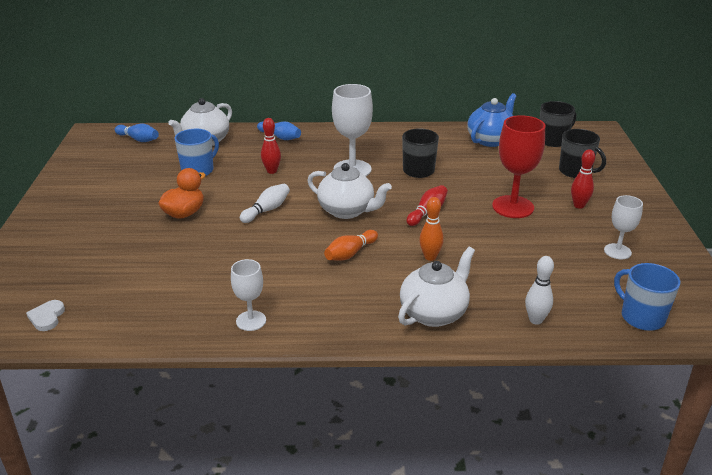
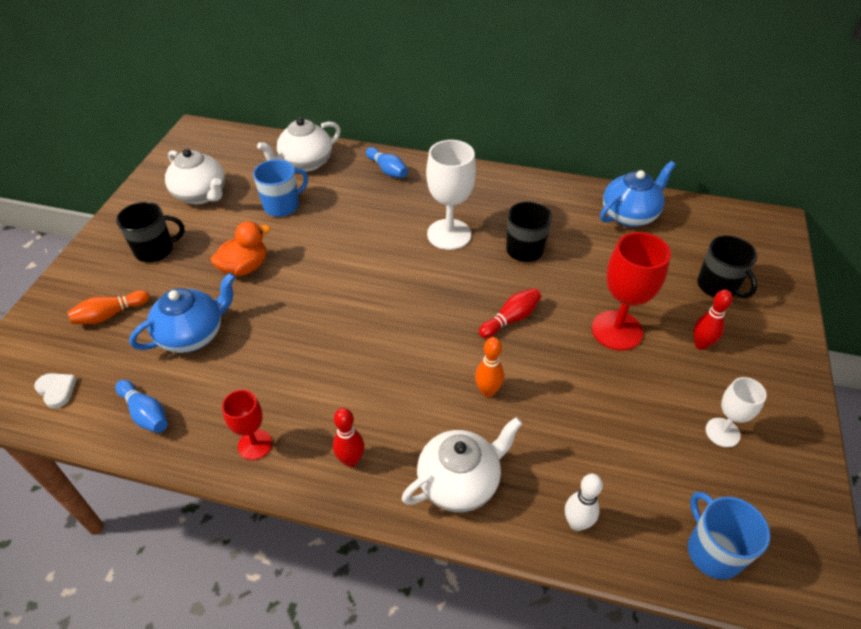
camera: 15 degrees right, 15 degrees up
(47, 317) = (57, 390): white heart -> white heart turned 120 degrees clockwise
(138, 139) = (238, 149): blue bowling pin -> blue bowling pin (146, 413)
(159, 262) = (193, 335): none -> blue teapot
(251, 321) = (255, 445): white goblet -> red goblet
(267, 210) = (332, 280): white bowling pin -> none
(272, 171) = (359, 221): red bowling pin -> red bowling pin (351, 460)
(347, 211) = (420, 298): white teapot -> white teapot (201, 195)
(350, 253) = (399, 366): orange bowling pin -> orange bowling pin (110, 315)
(553, 140) = (708, 229): black mug -> black mug (155, 250)

